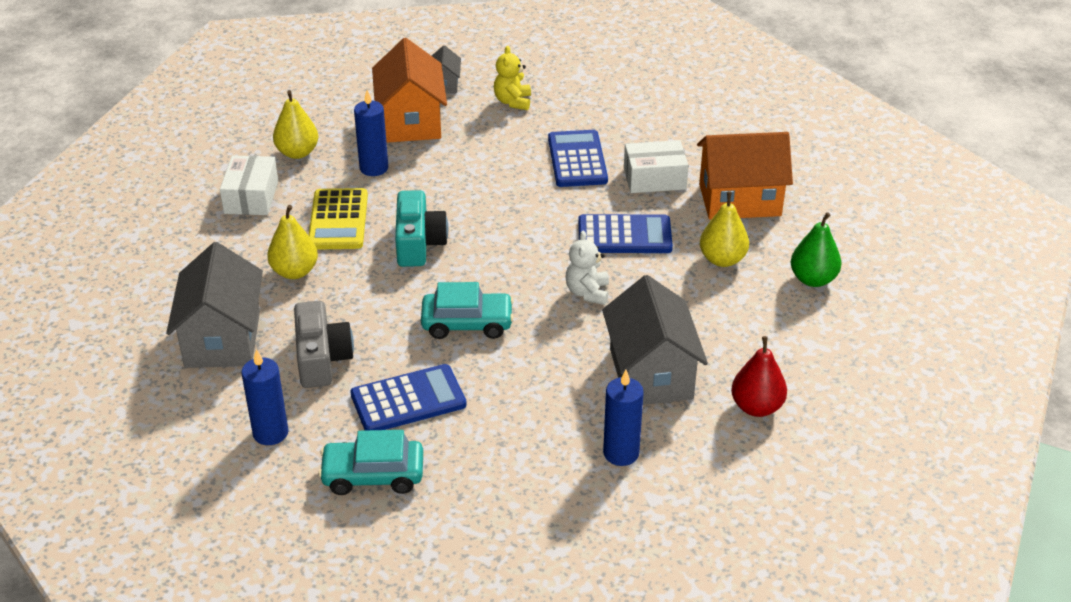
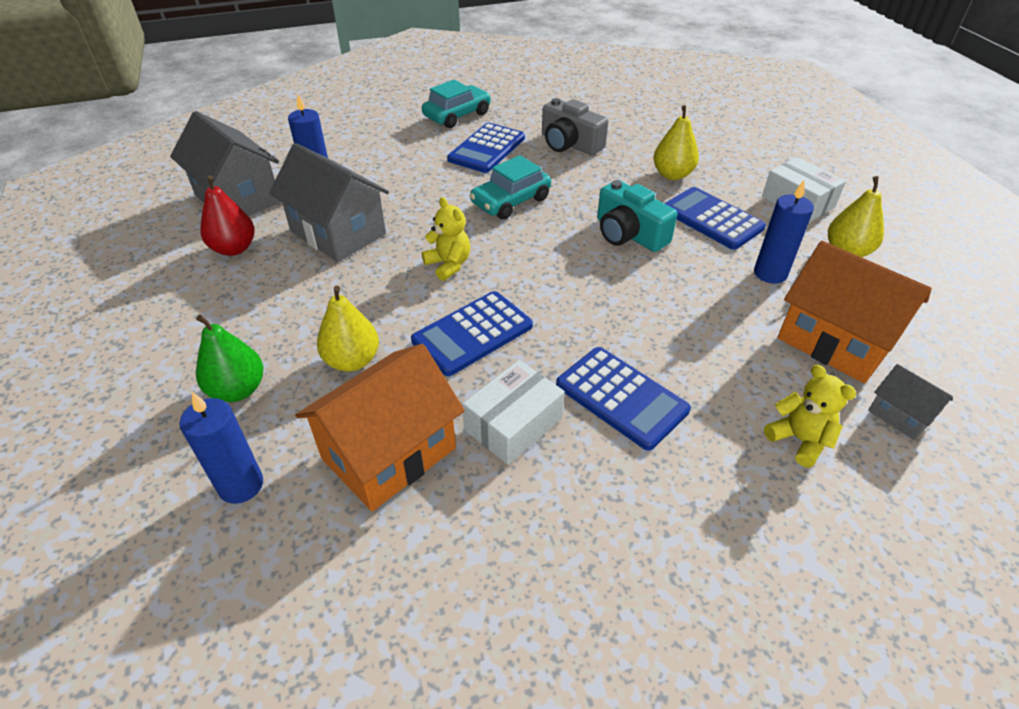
camera: 140 degrees right, 5 degrees up
(222, 339) = (640, 127): grey house -> grey house (238, 198)
(270, 433) = (538, 107): blue candle -> blue candle (241, 485)
(338, 220) = (712, 219): yellow calculator -> blue calculator
(587, 292) = (448, 265): white teddy bear -> yellow teddy bear

